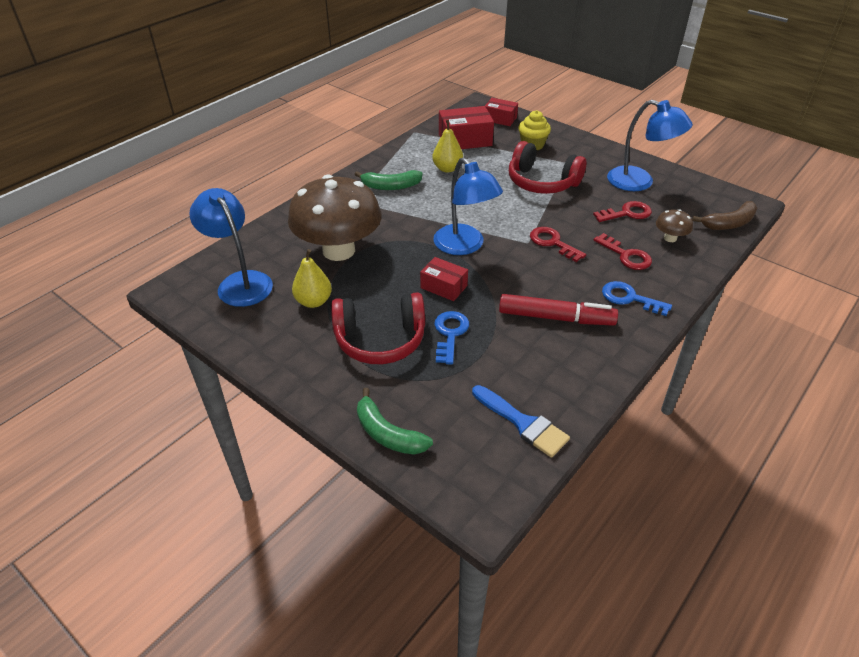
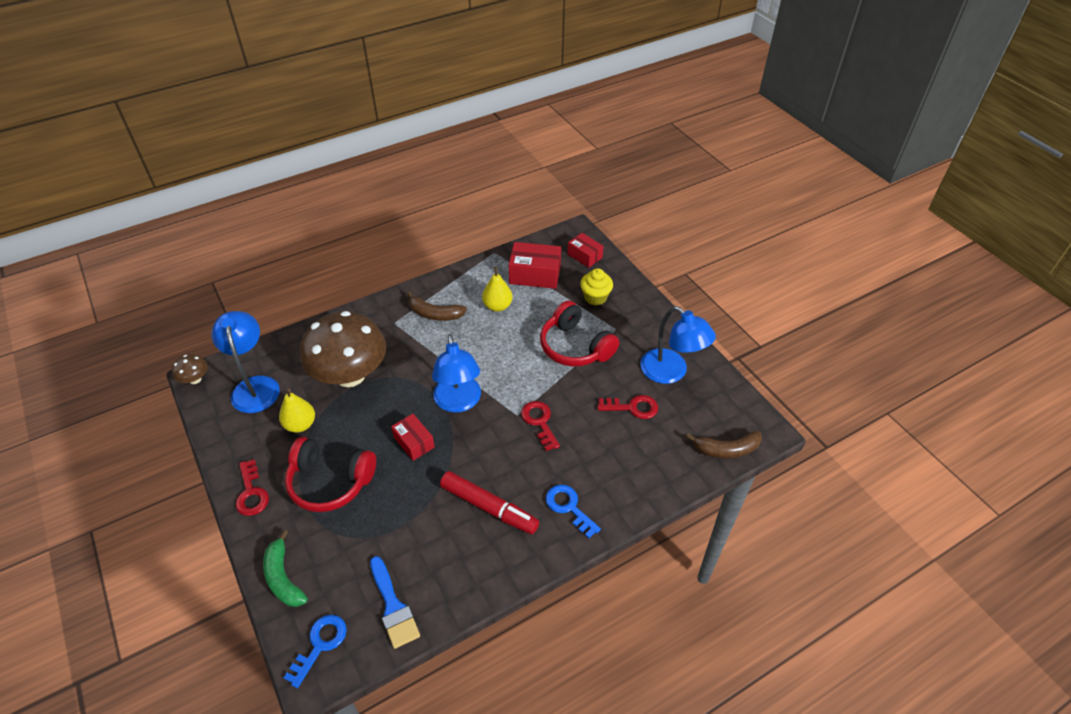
camera: 20 degrees right, 5 degrees up
(391, 186) = (435, 314): green banana -> brown banana
(450, 334) = (389, 495): blue key -> blue key (320, 644)
(626, 255) = (598, 457): red key -> red key (251, 493)
(670, 238) = (654, 450): brown mushroom -> brown mushroom (195, 379)

